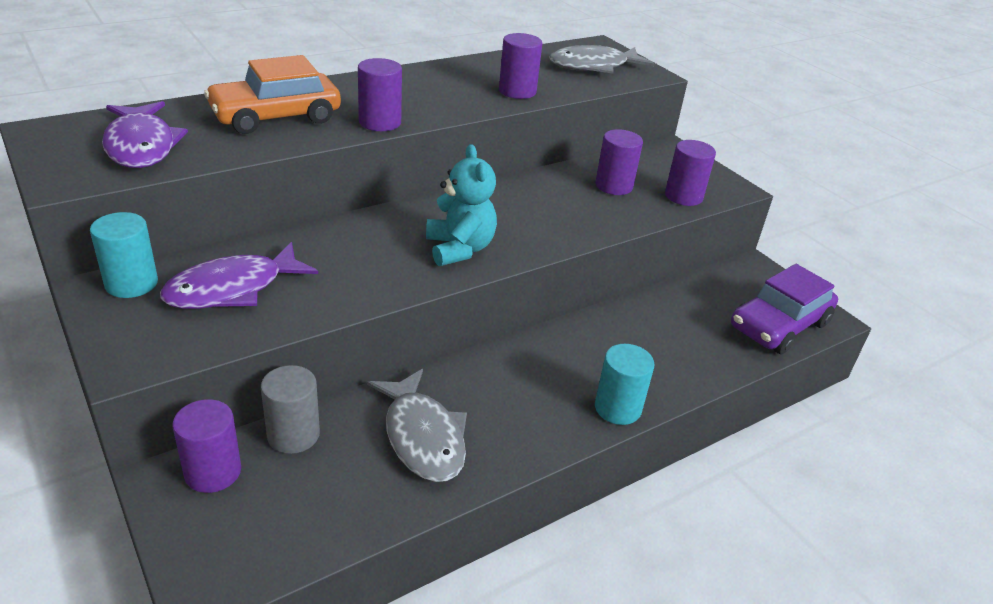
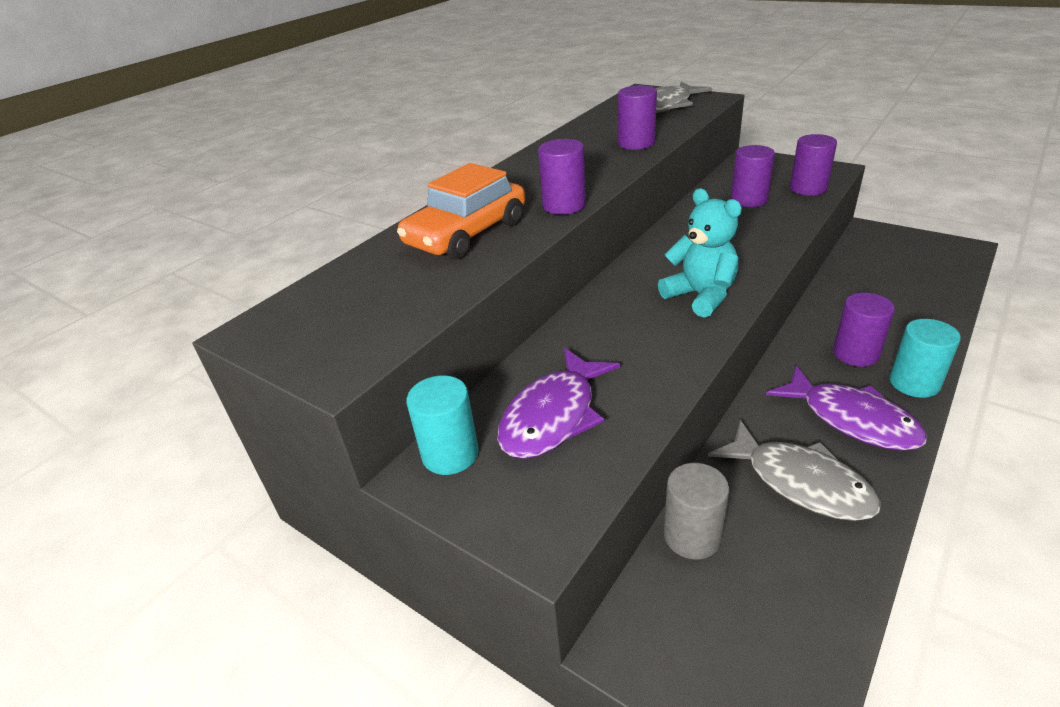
camera: 15 degrees left, 0 degrees up
(141, 146) = (375, 306): purple fish -> purple fish (852, 419)
(213, 472) = (661, 612): purple cylinder -> purple cylinder (855, 354)
(779, 325) = (940, 266): purple car -> none

